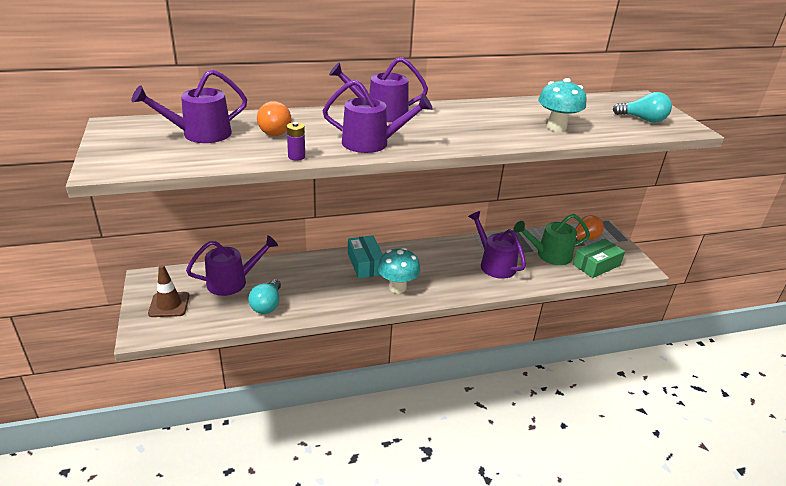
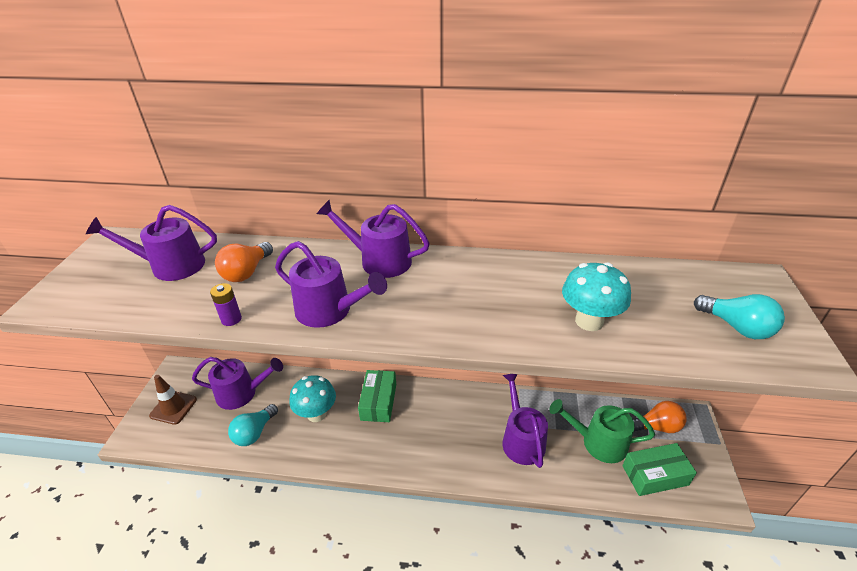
camera: 25 degrees right, 5 degrees up
(365, 264) = (378, 402): turquoise box -> green box
(397, 287) = (393, 444): turquoise mushroom -> turquoise mushroom (316, 414)

